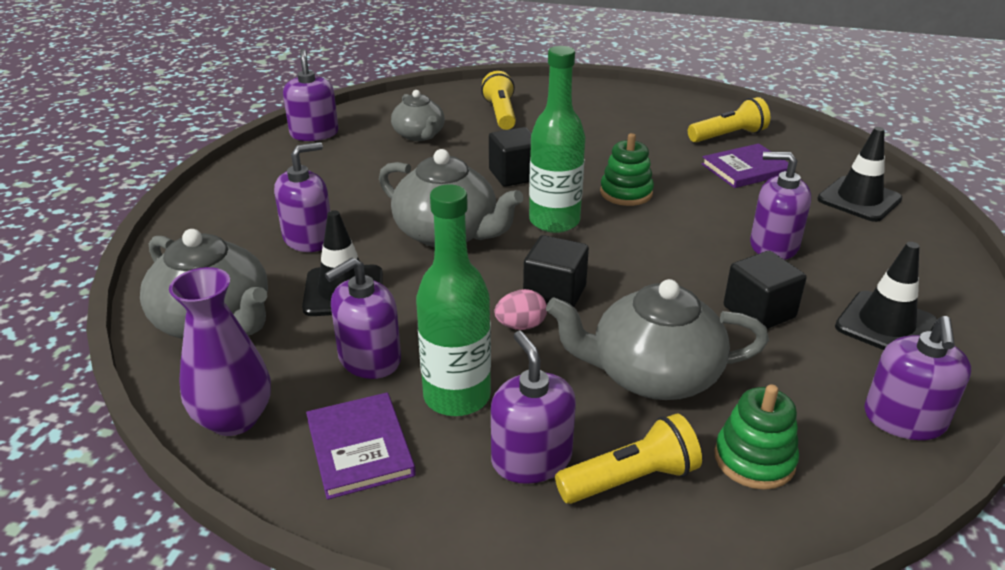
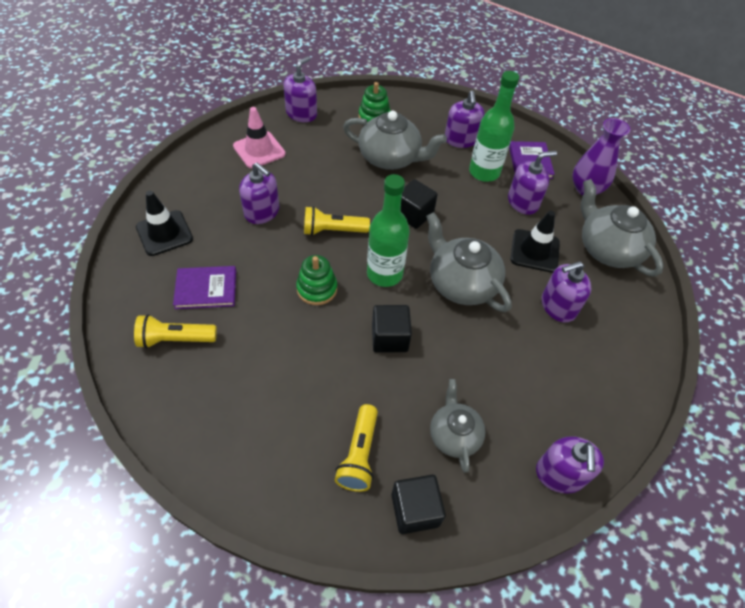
camera: 165 degrees left, 20 degrees up
(521, 326) = (440, 200): pink egg -> none
(630, 479) = (426, 123): yellow flashlight -> yellow flashlight (333, 230)
(759, 312) = (313, 173): black cube -> black cube (415, 510)
(885, 325) = (259, 150): black traffic cone -> pink traffic cone

